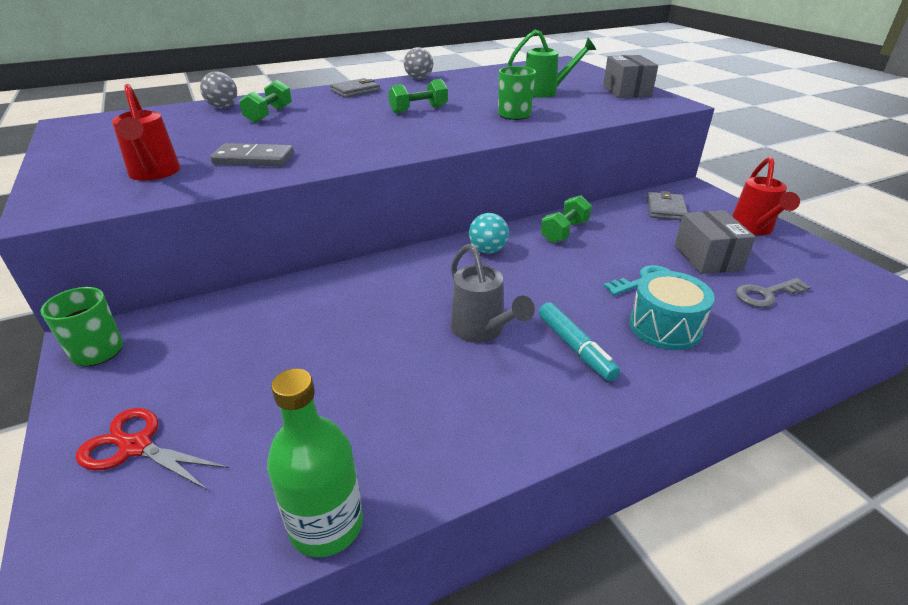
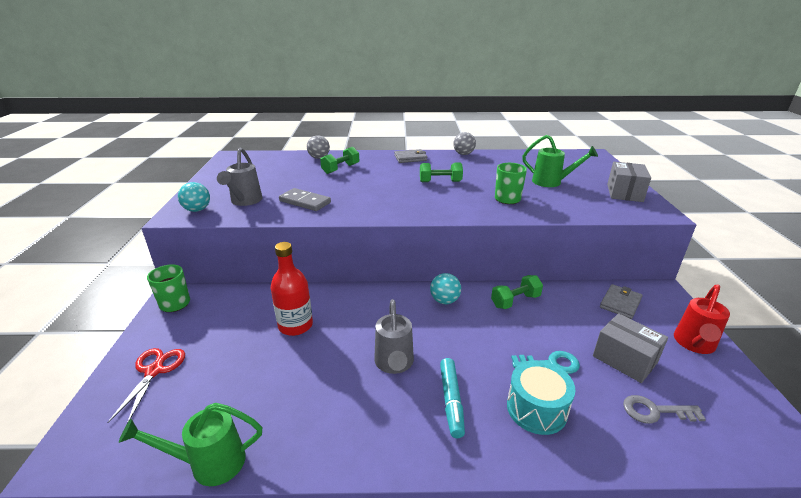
camera: 25 degrees right, 5 degrees down
(79, 198) = (197, 210): none -> turquoise ball
(136, 447) = (154, 371): red scissors -> red scissors turned 45 degrees clockwise
(154, 174) = (245, 201): red watering can -> grey watering can
(318, 326) = (295, 325): none -> red bottle
(326, 525) = (209, 463): green bottle -> green watering can
(707, 257) = (624, 359): grey box -> grey box turned 60 degrees counterclockwise

